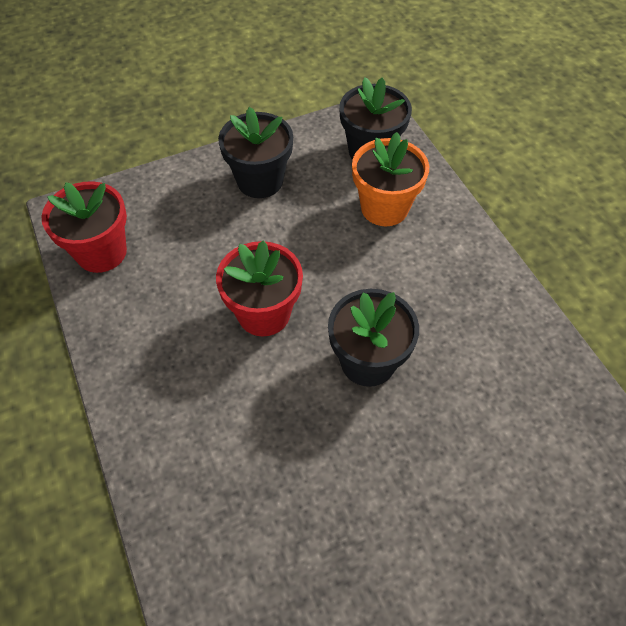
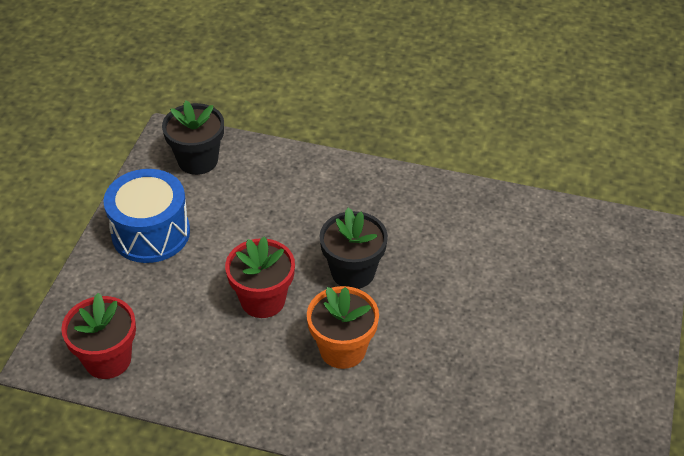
camera: 50 degrees left, 10 degrees down
(260, 181) = (151, 233): black flower pot -> blue drum
(384, 208) = (251, 186): orange flower pot -> orange flower pot (342, 349)

